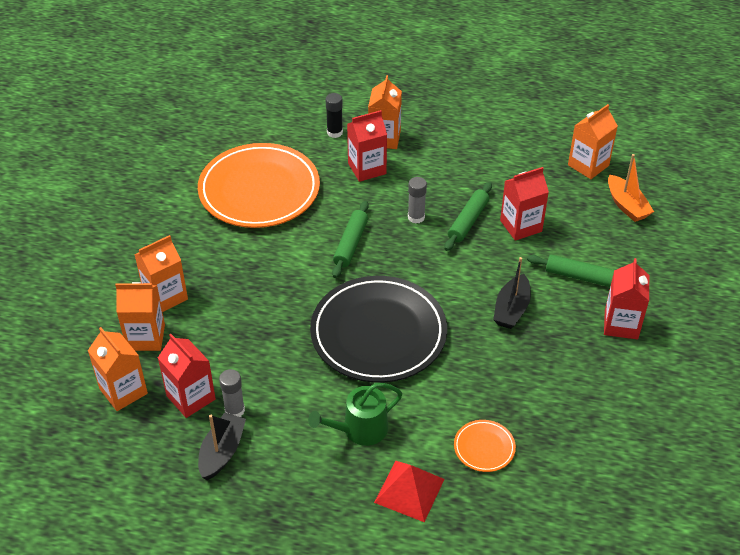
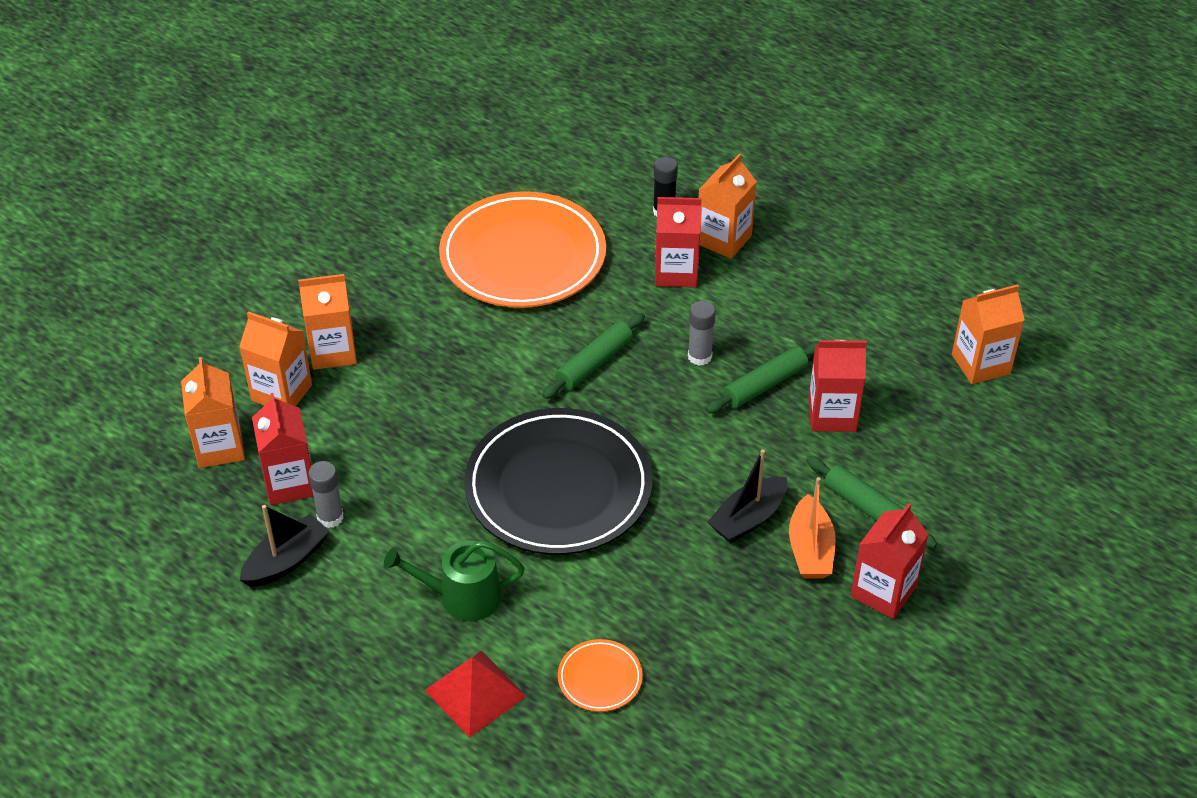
camera: 25 degrees right, 0 degrees up
(626, 205) = (998, 436): orange boat -> orange boat (810, 549)

